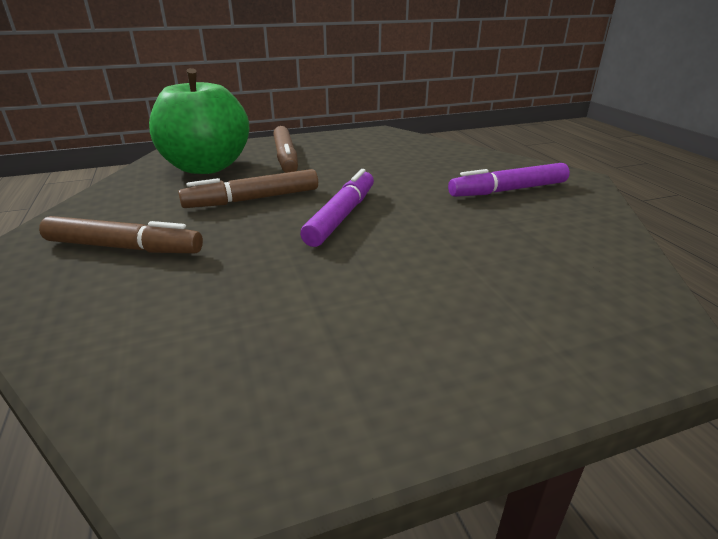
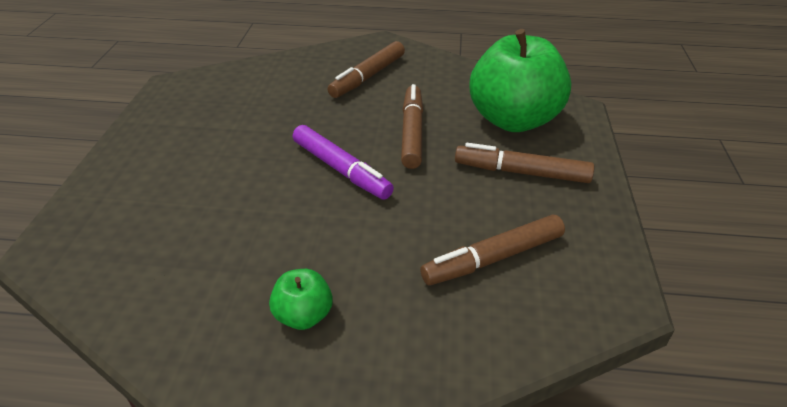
camera: 115 degrees right, 10 degrees up
(387, 155) = (493, 258): none -> brown marker
(508, 190) = (303, 315): purple marker -> green apple

